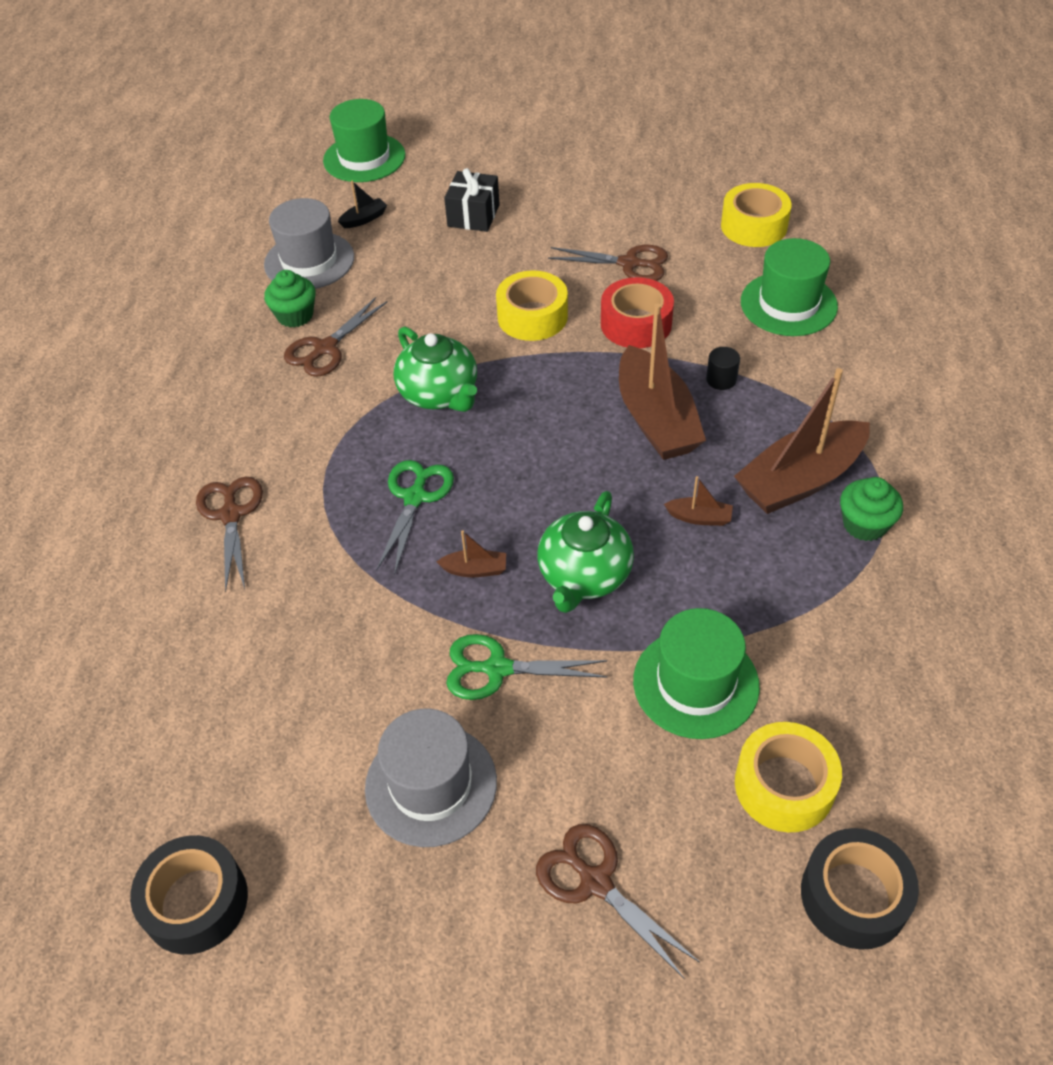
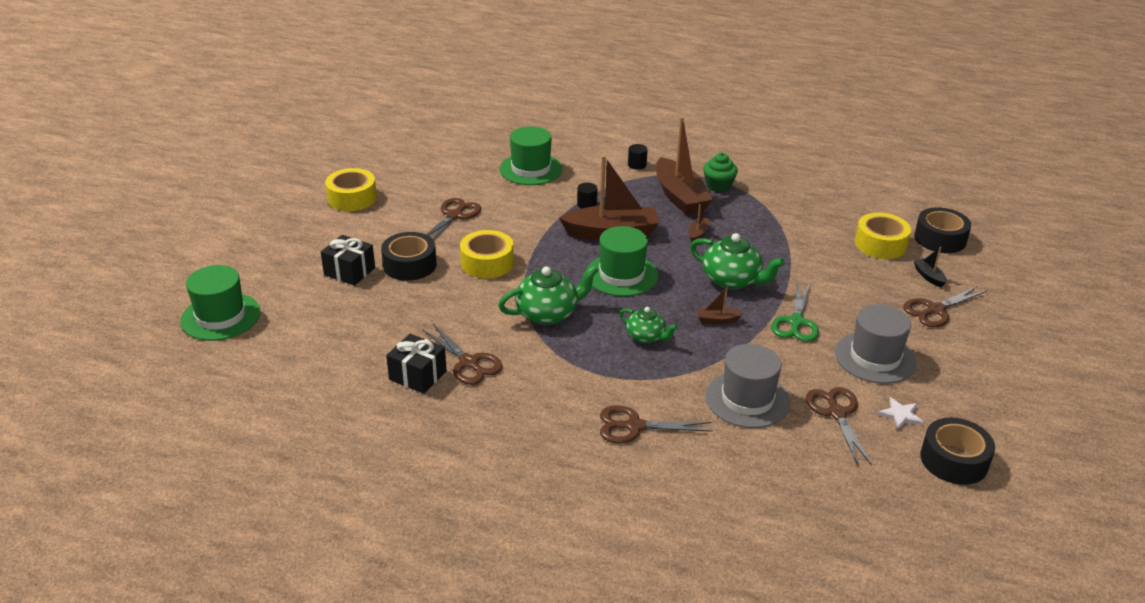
camera: 80 degrees left, 15 degrees down
(285, 736) = (836, 413): none -> brown scissors
(293, 824) = (900, 415): none -> white star
(295, 315) = (418, 375): green cupcake -> black gift
(309, 261) = (349, 361): grey hat -> grey hat (747, 399)
(364, 219) = (312, 326): black boat -> black boat (928, 276)
(415, 497) = (646, 337): green scissors -> green teapot
(475, 569) = (717, 320): brown boat -> brown boat turned 105 degrees counterclockwise
(503, 256) = (409, 265): none -> black tape
(636, 324) = (518, 224): red tape -> none
(695, 683) = (815, 257): green hat -> green hat (621, 275)
(754, 226) = (447, 164): yellow tape -> yellow tape (352, 198)
(872, 413) = (637, 165): none -> black cylinder

